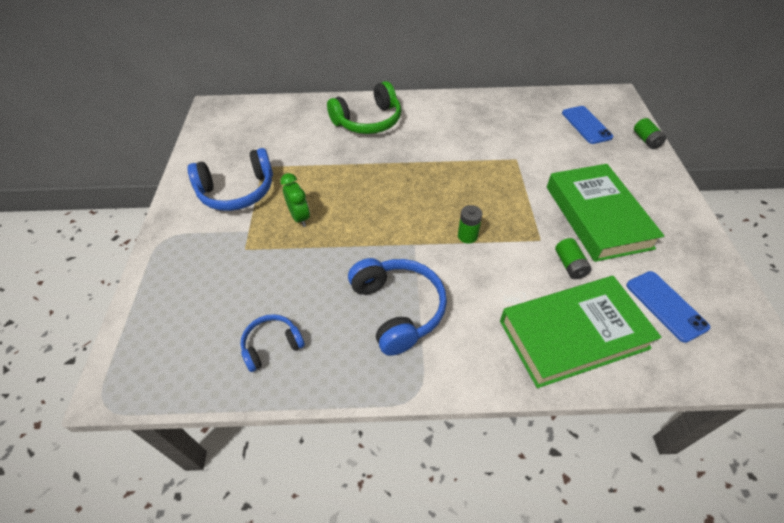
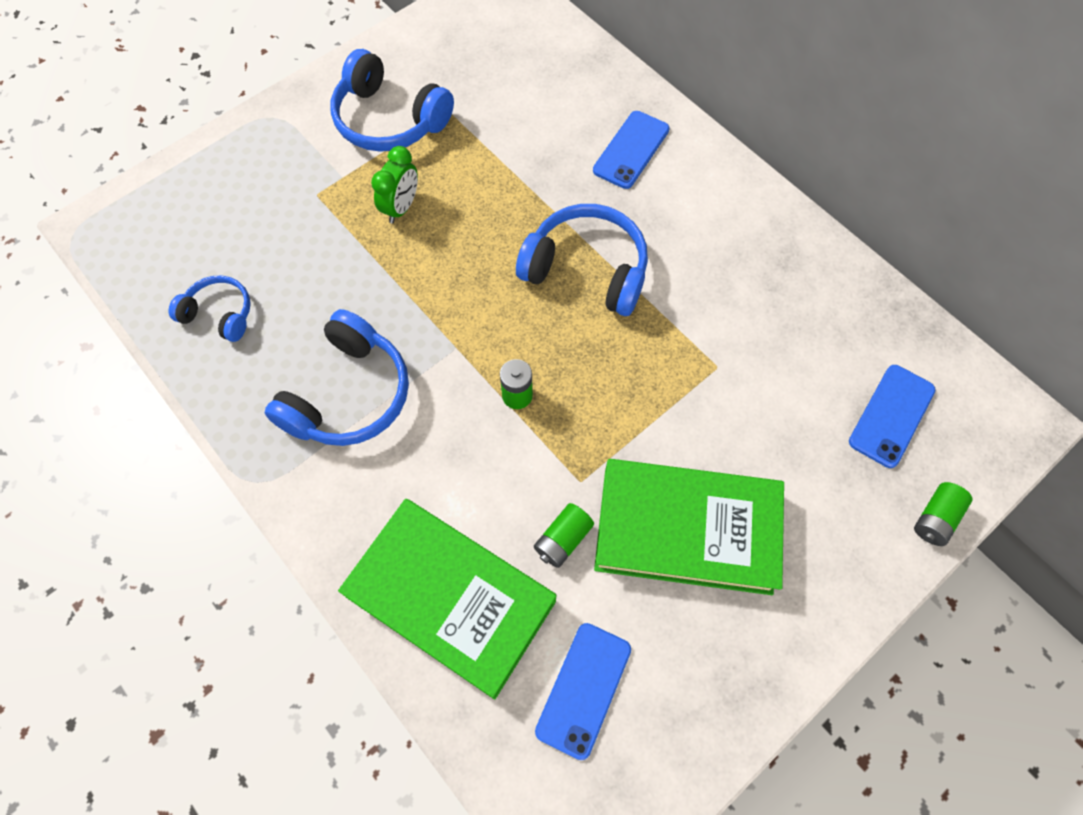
camera: 50 degrees right, 15 degrees up
(368, 121) = (631, 150): green headphones -> blue phone
(419, 171) = (586, 270): none -> blue headphones
(597, 216) = (686, 529): green book -> green book turned 60 degrees clockwise

